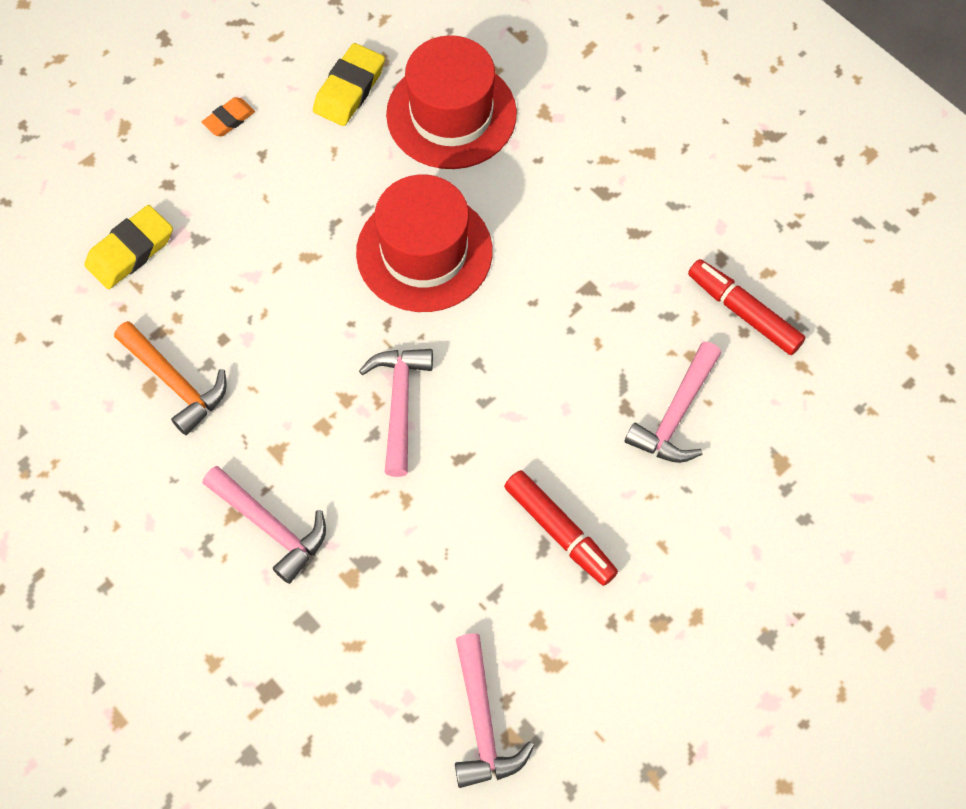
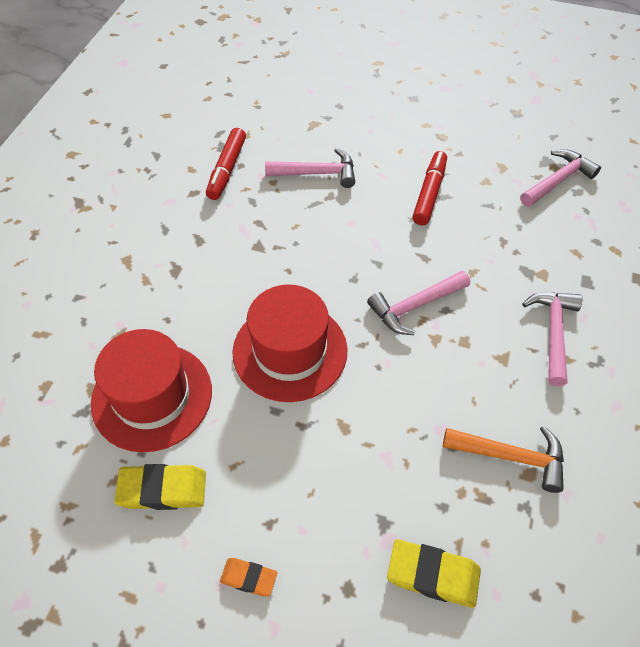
camera: 120 degrees left, 10 degrees down
(175, 382) = (511, 456): orange hammer -> orange hammer turned 90 degrees clockwise

